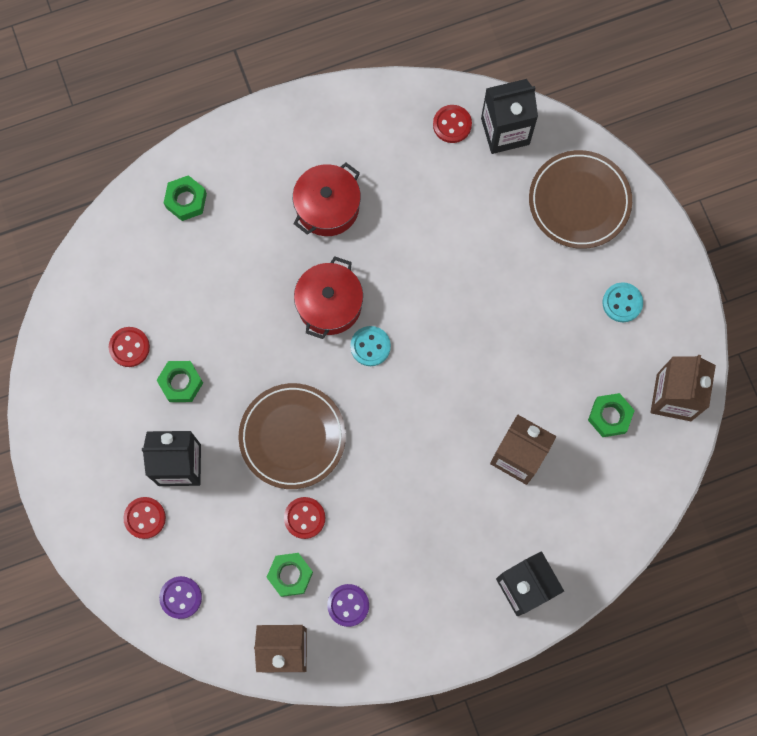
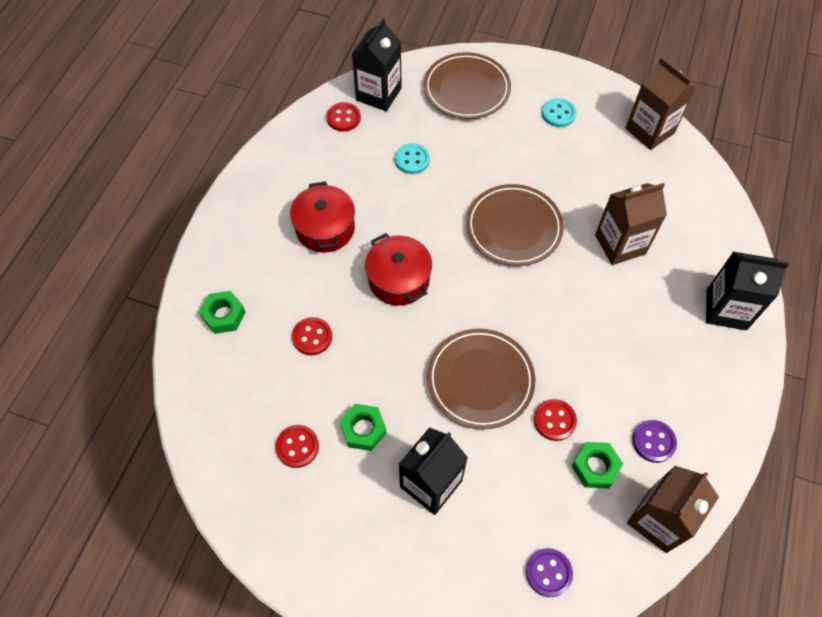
camera: 50 degrees left, 15 degrees down
(145, 518) = (453, 548): red button -> red button (312, 337)
(370, 346) = (455, 276): turquoise button -> turquoise button (412, 160)
(459, 356) = (513, 228): none -> brown plate
(609, 416) = (634, 173): green nut -> none

